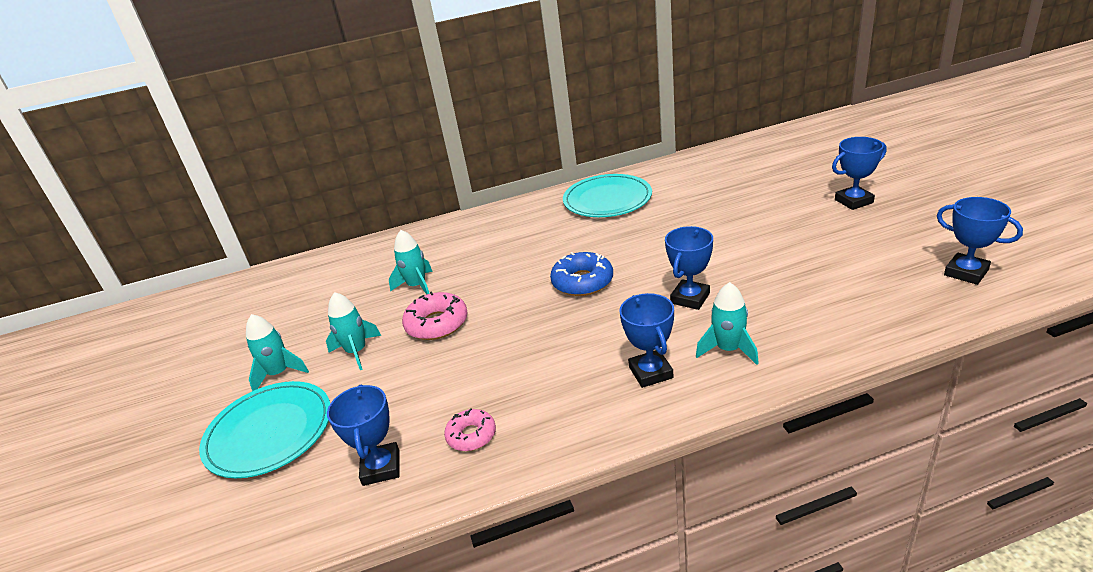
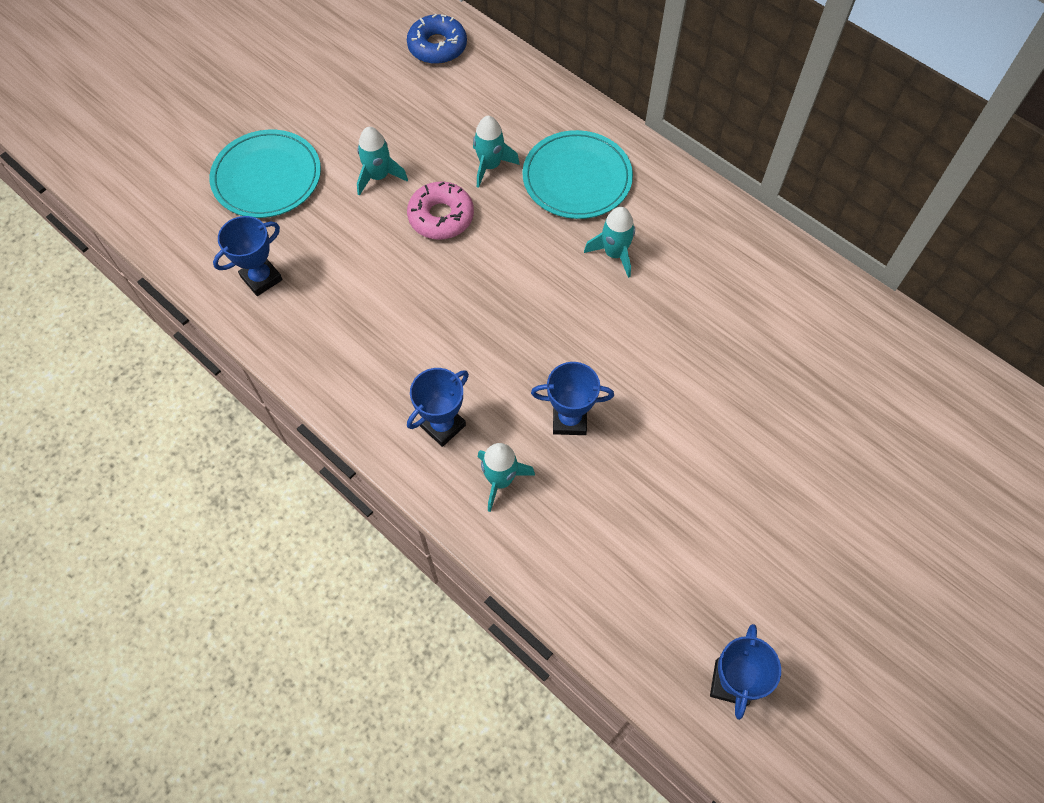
camera: 55 degrees right, 30 degrees up
(279, 373) = (330, 136): turquoise rocket -> turquoise rocket (614, 254)
(471, 435) = (316, 322): pink donut -> none
(582, 282) = (557, 309): blue donut -> blue donut (437, 47)
(607, 199) = (734, 262): turquoise plate -> turquoise plate (577, 178)
(854, 201) = (850, 536): blue trophy -> none

